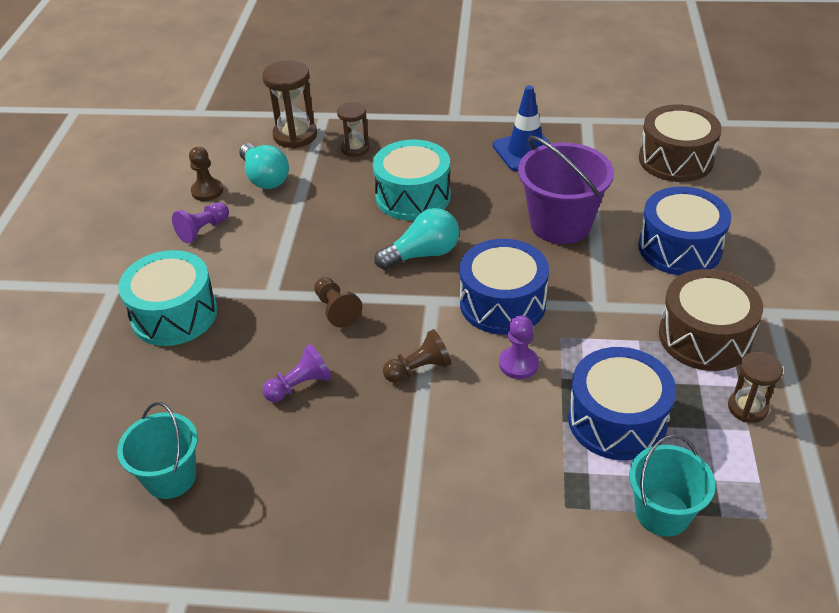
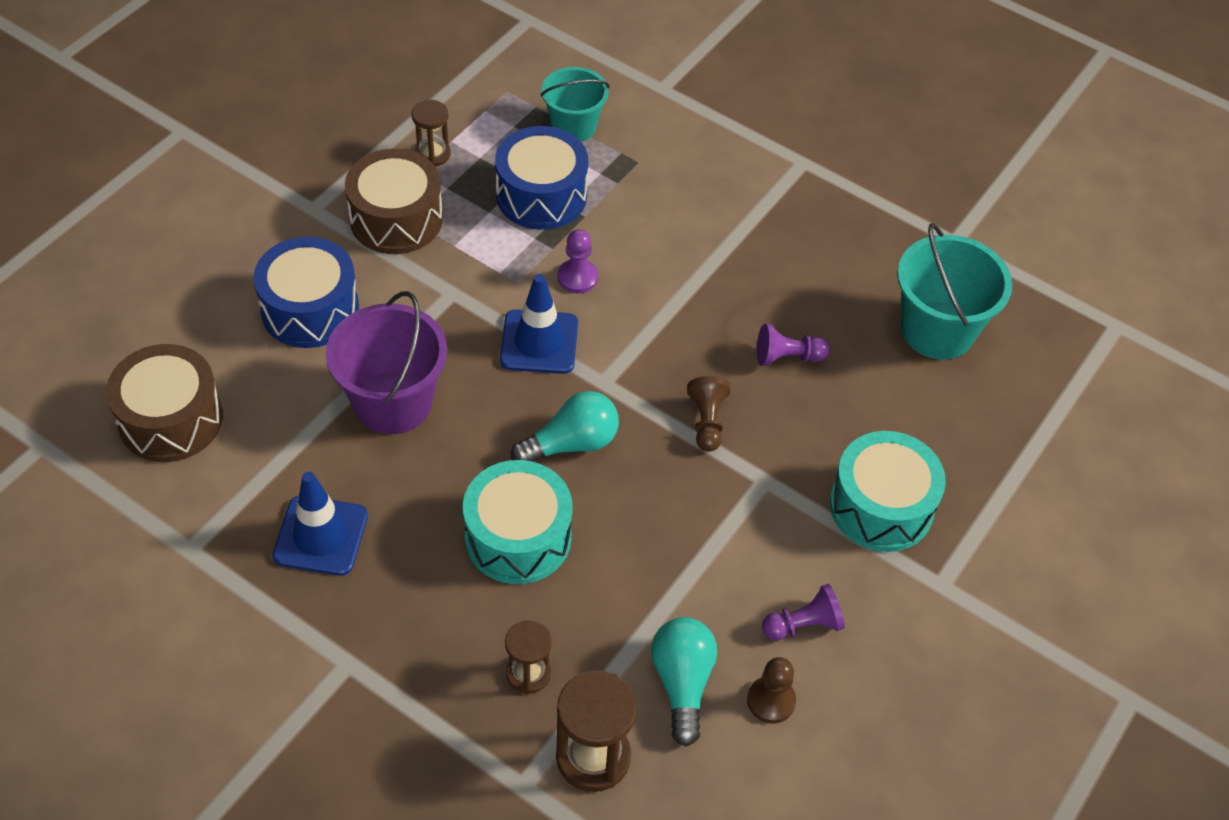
camera: 155 degrees left, 10 degrees up
(170, 477) = (937, 330): turquoise bucket -> turquoise bucket, size x1.53
(419, 369) = (669, 318): brown pawn -> none
(422, 254) = (571, 444): turquoise light bulb -> turquoise light bulb turned 150 degrees clockwise
(502, 303) = (539, 342): blue drum -> blue traffic cone

